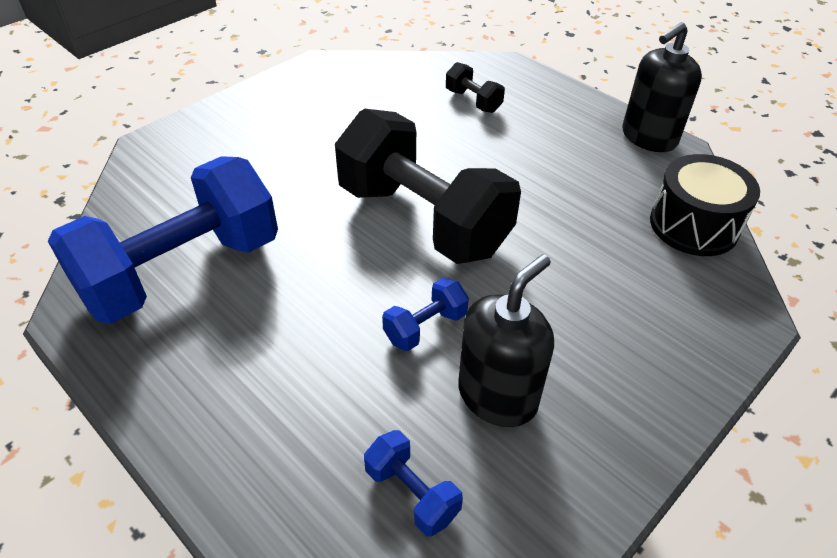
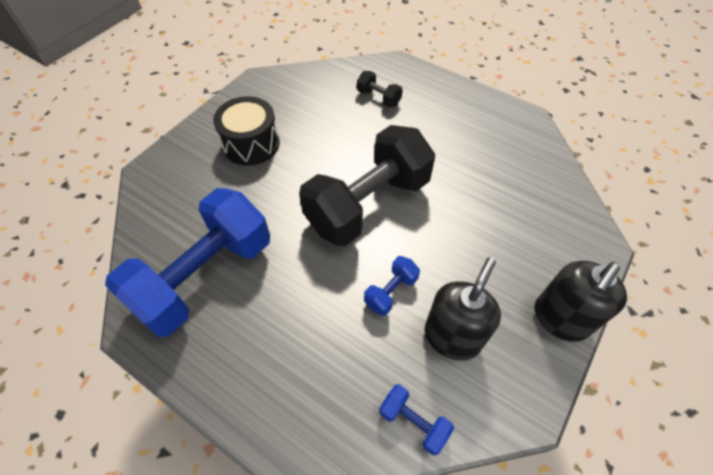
camera: 10 degrees left, 10 degrees up
(423, 219) = (368, 204): black dumbbell -> black dumbbell turned 75 degrees counterclockwise
(648, 137) = (506, 112): black soap dispenser -> black soap dispenser (560, 319)
(693, 225) = (551, 179): black drum -> black drum (251, 144)

